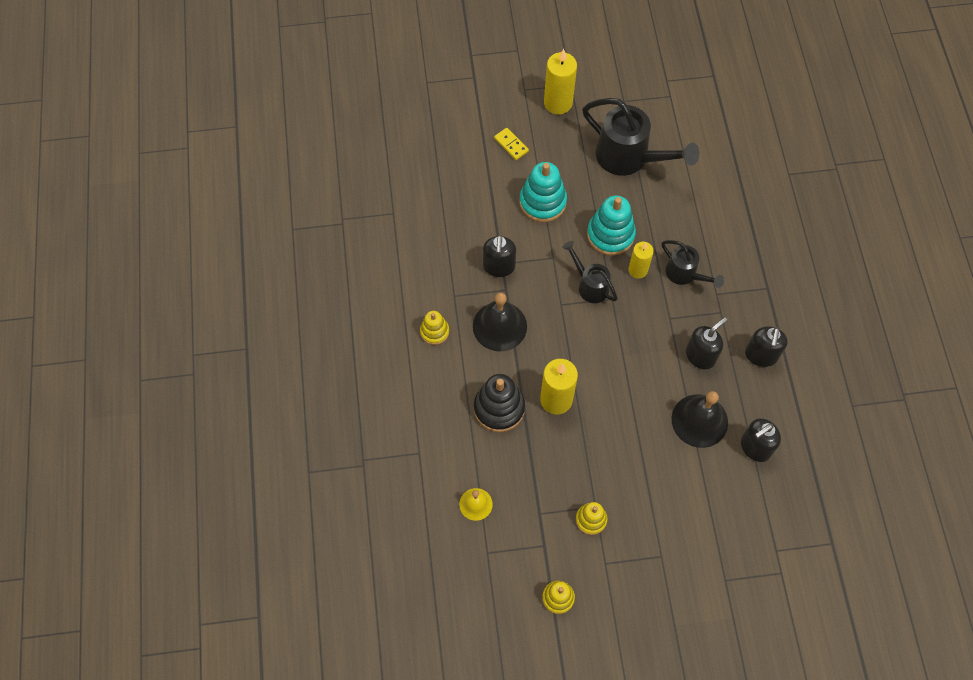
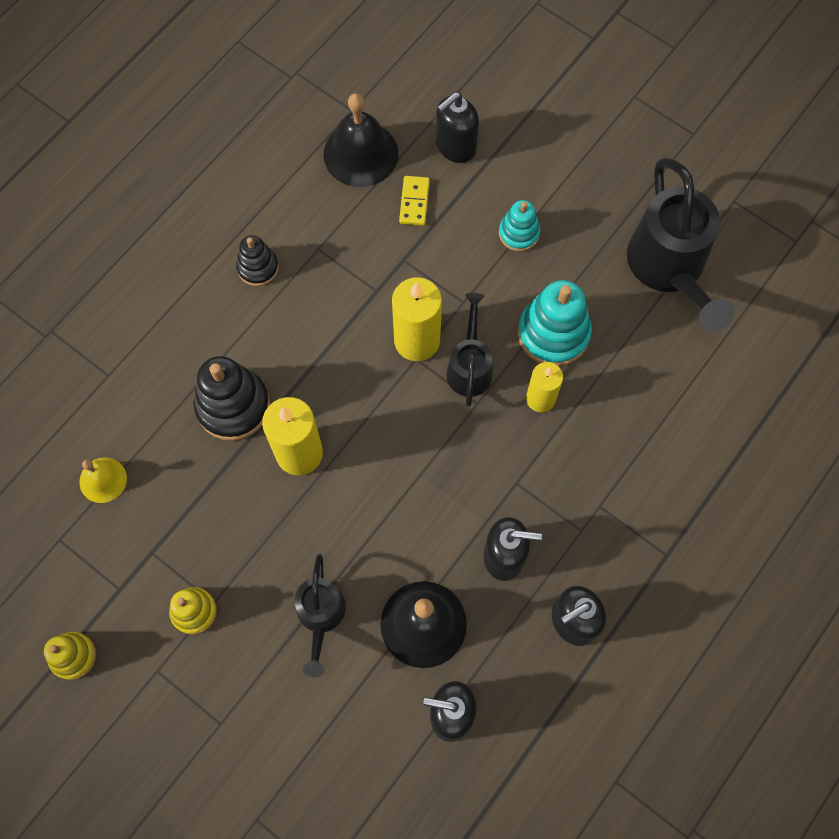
camera: 45 degrees right, 5 degrees up
(434, 331) = (258, 267): yellow stacking toy -> black stacking toy
(499, 267) = (396, 260): black soap dispenser -> black soap dispenser (455, 146)
(499, 326) = (328, 322): black bell -> black bell (360, 154)
(511, 145) = (553, 143): yellow domino -> yellow domino (414, 202)
(542, 202) = (519, 233): turquoise stacking toy -> turquoise stacking toy, size x0.59
(558, 103) = (655, 141): yellow candle -> yellow candle (417, 340)
(684, 274) = (587, 451): black watering can -> black watering can (320, 616)

